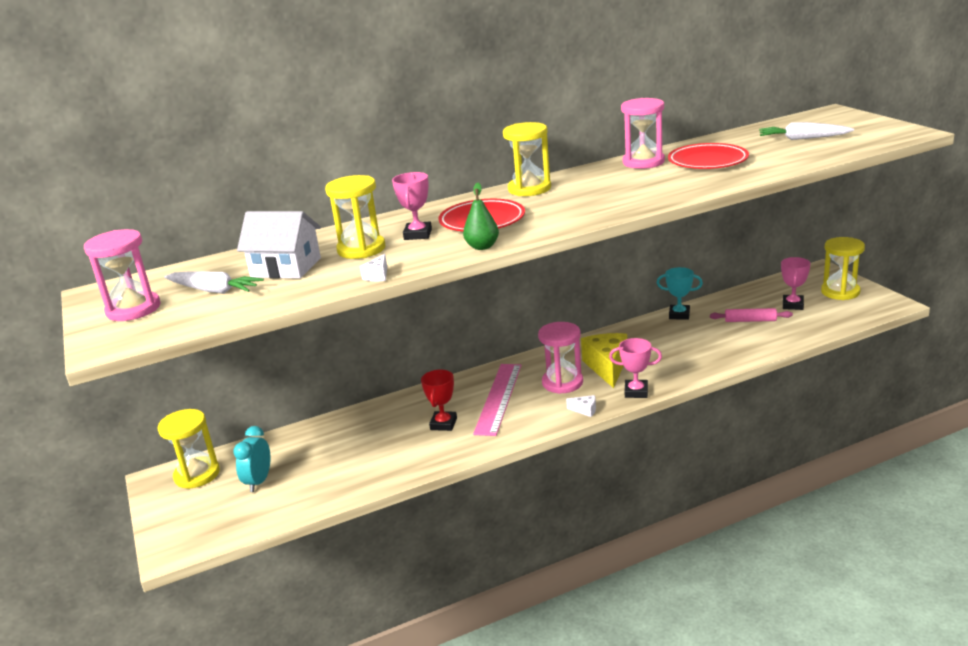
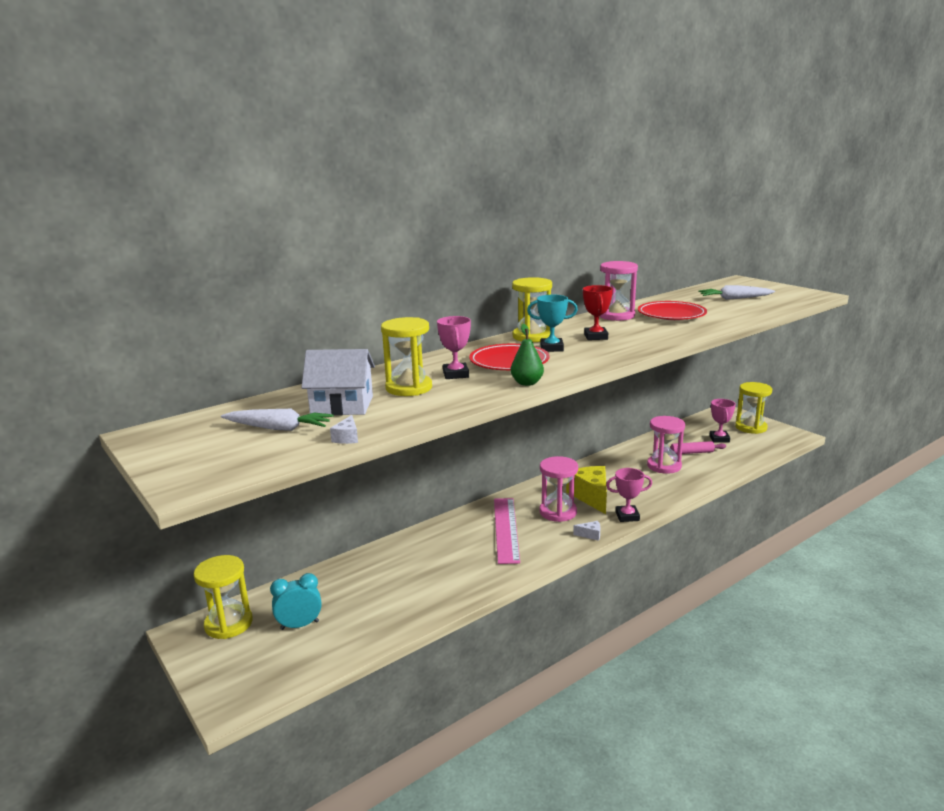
camera: 15 degrees left, 5 degrees down
(133, 309) = (198, 449): pink hourglass -> pink hourglass (664, 466)
(259, 481) = (299, 625): turquoise clock -> turquoise clock turned 75 degrees clockwise
(378, 276) = (443, 410): white cheese -> white cheese (347, 438)
(443, 424) = (464, 556): red trophy -> red trophy (595, 337)
(679, 315) = (630, 450): turquoise trophy -> turquoise trophy (551, 348)

